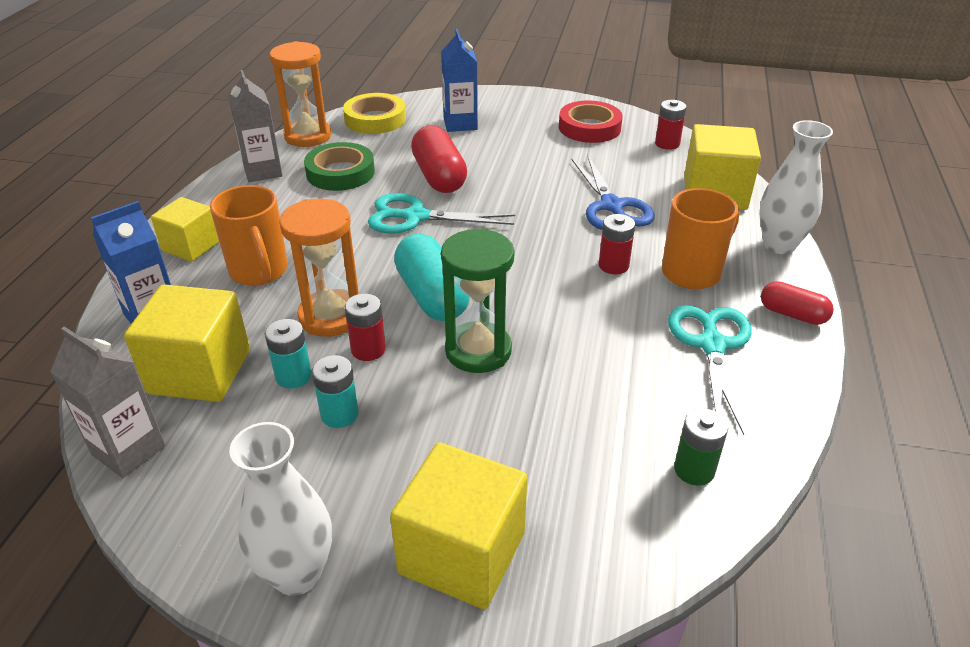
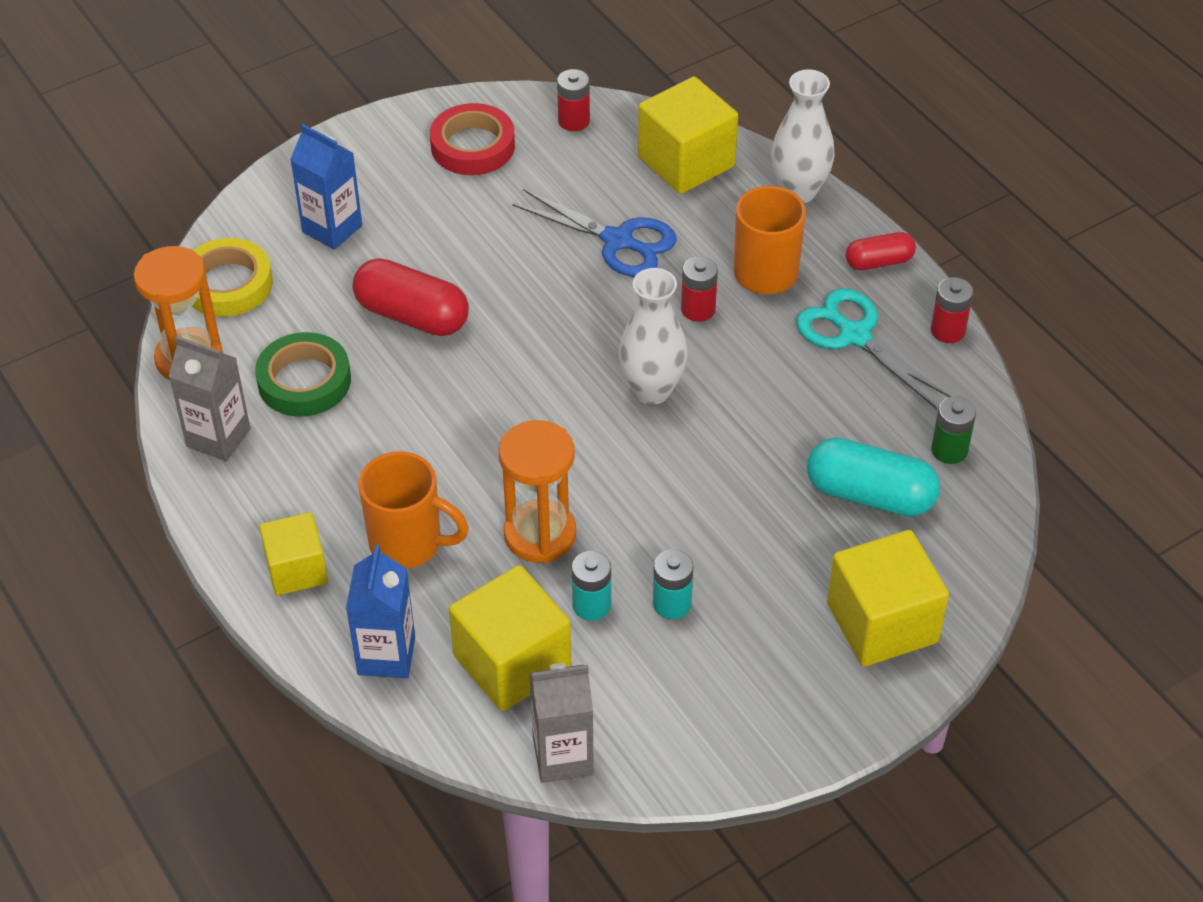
camera: 45 degrees left, 10 degrees up
(297, 574) = (804, 721): white vase -> white vase (652, 390)
(368, 349) = (614, 538): red battery -> red battery (948, 330)
(415, 217) = (460, 380): turquoise scissors -> none
(432, 296) = (594, 451): turquoise capsule -> turquoise capsule (870, 495)
(478, 351) = (698, 472): green hourglass -> none

